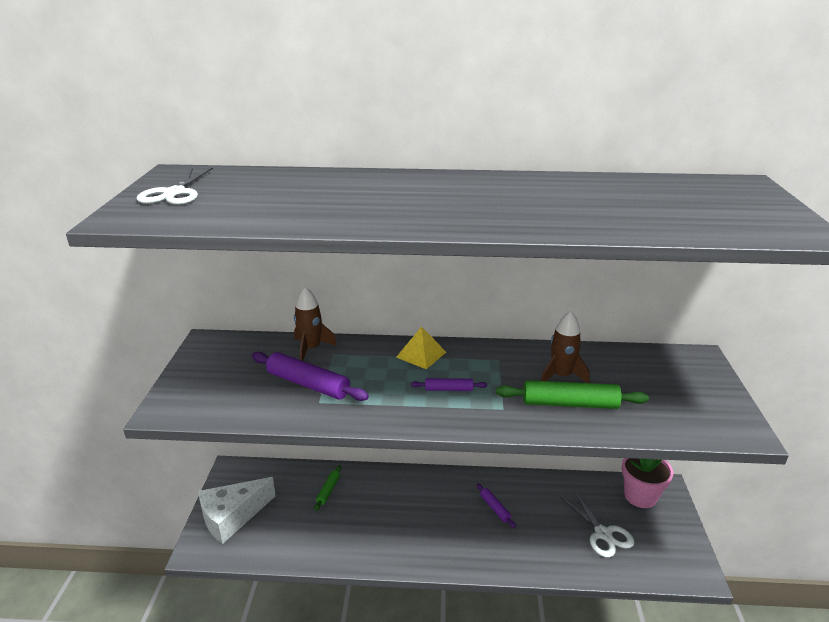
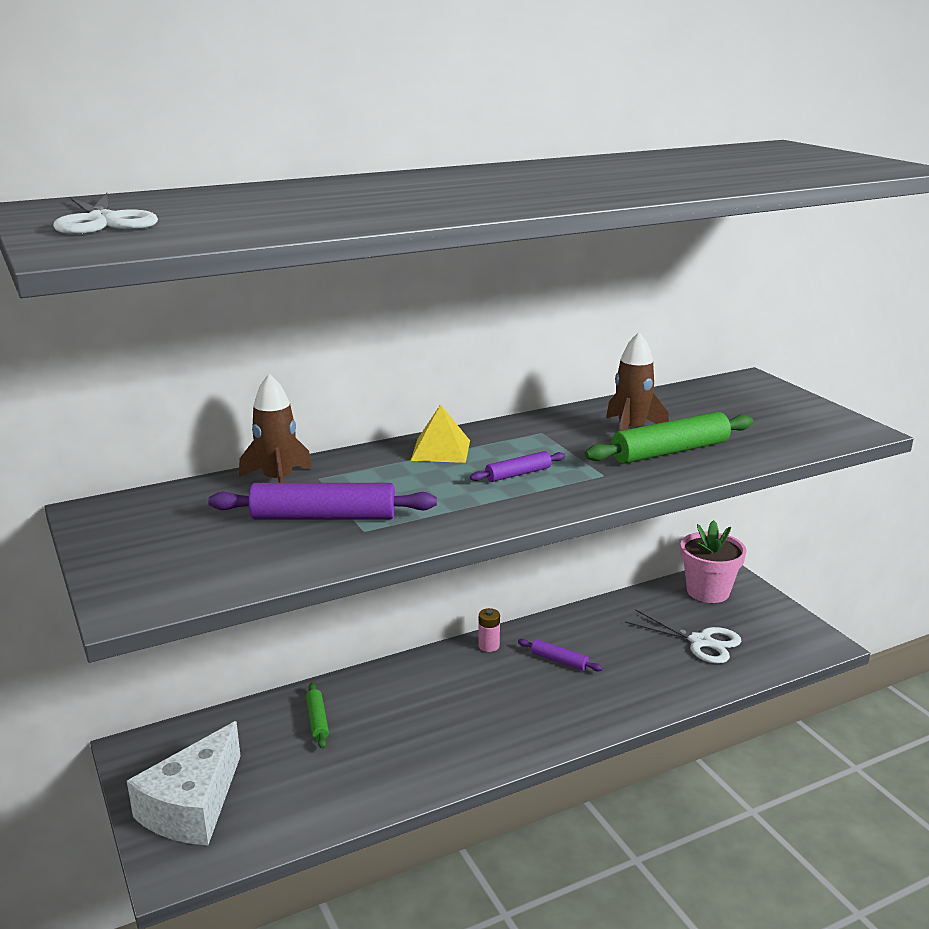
camera: 30 degrees left, 5 degrees down
(459, 480) = (489, 646): none -> pink battery

